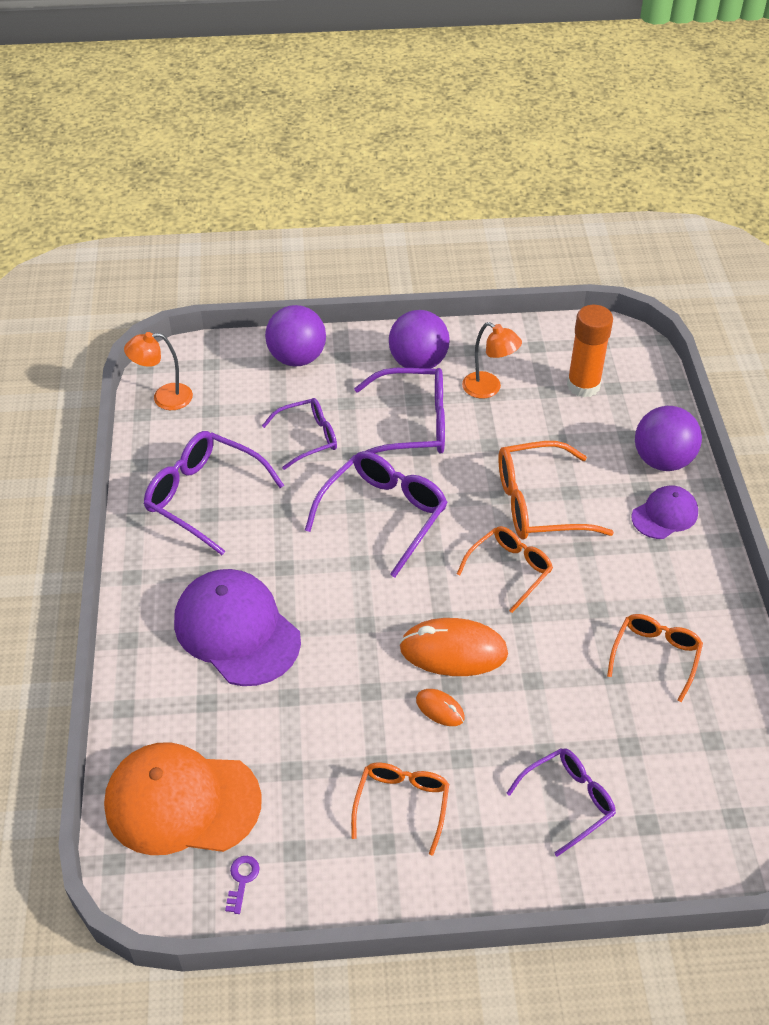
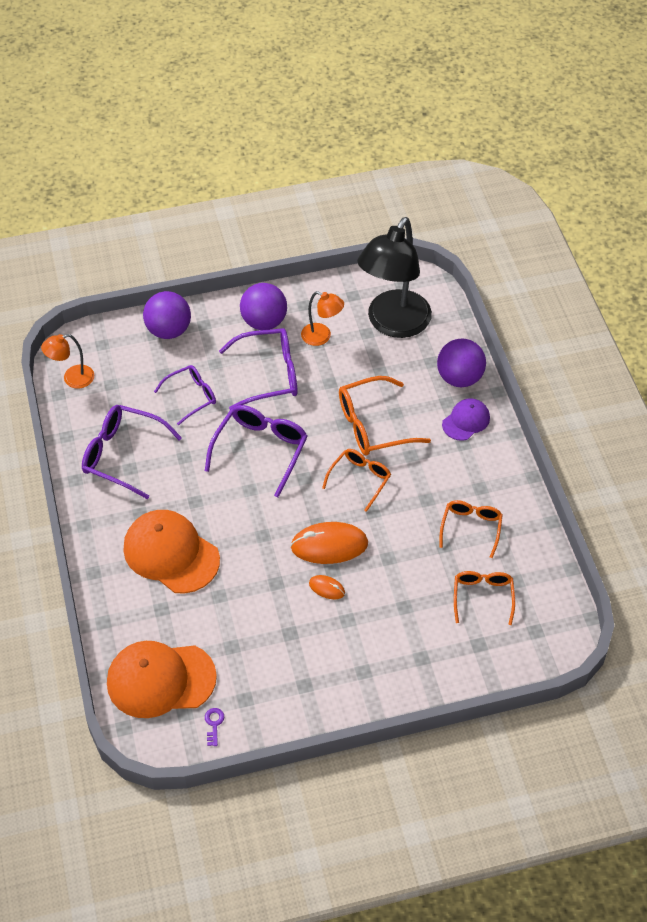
camera: 10 degrees left, 5 degrees up
(237, 630) = (171, 553): purple cap -> orange cap
(402, 804) = (312, 657): orange glasses -> orange glasses (483, 596)
(568, 801) = (424, 637): purple glasses -> none
(583, 385) = (393, 324): orange glue stick -> black lamp

